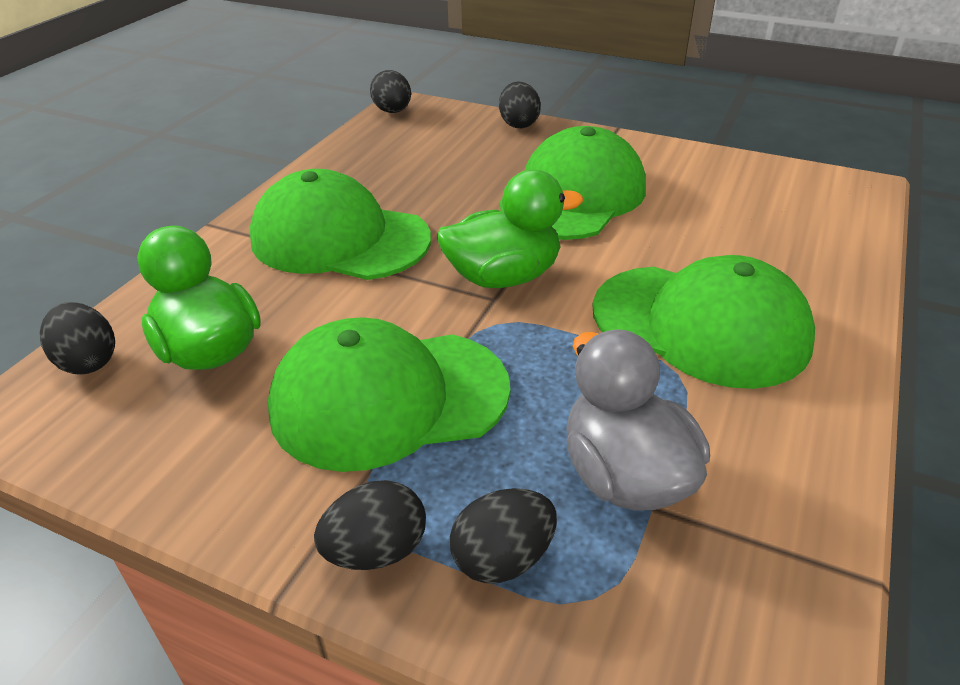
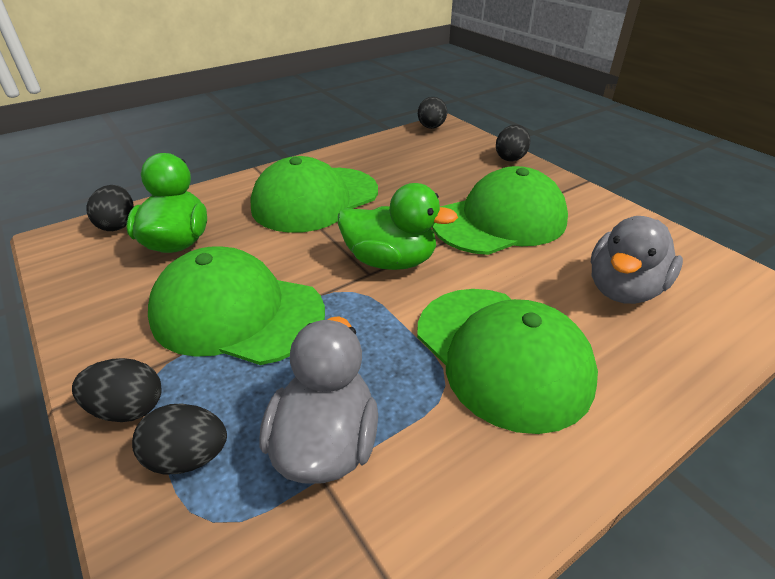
camera: 30 degrees right, 0 degrees up
(339, 238) = (315, 199): green cap -> green cap turned 90 degrees counterclockwise
(745, 225) = (623, 289): none -> grey duck

